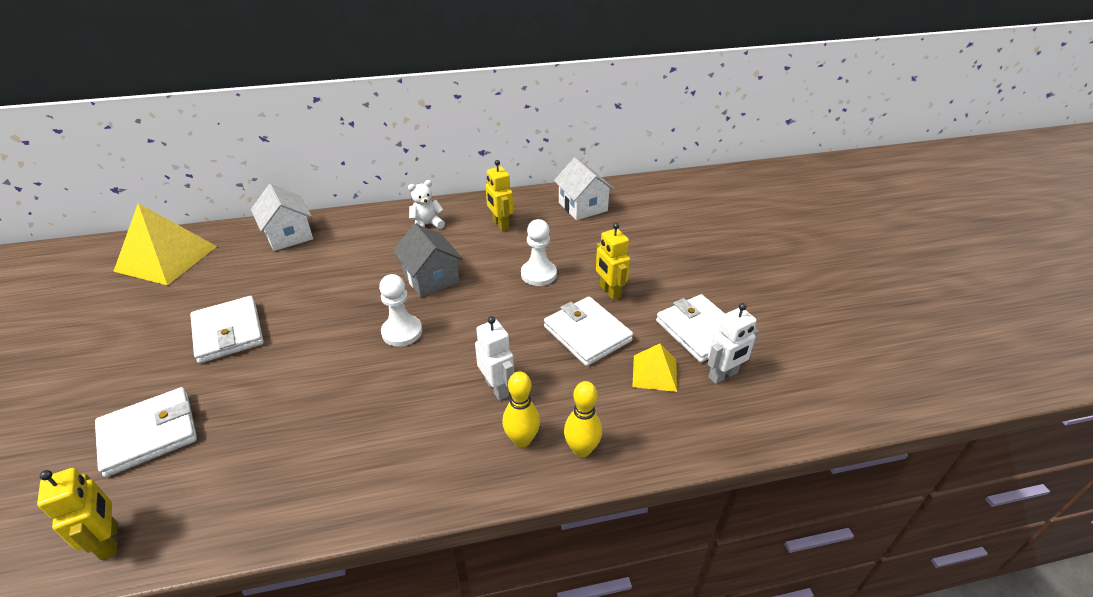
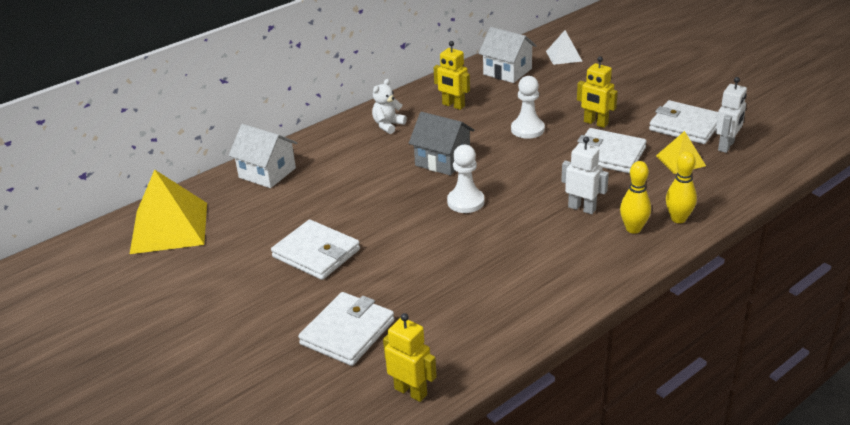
camera: 25 degrees left, 5 degrees down
(650, 208) = (564, 56): none -> white pyramid

